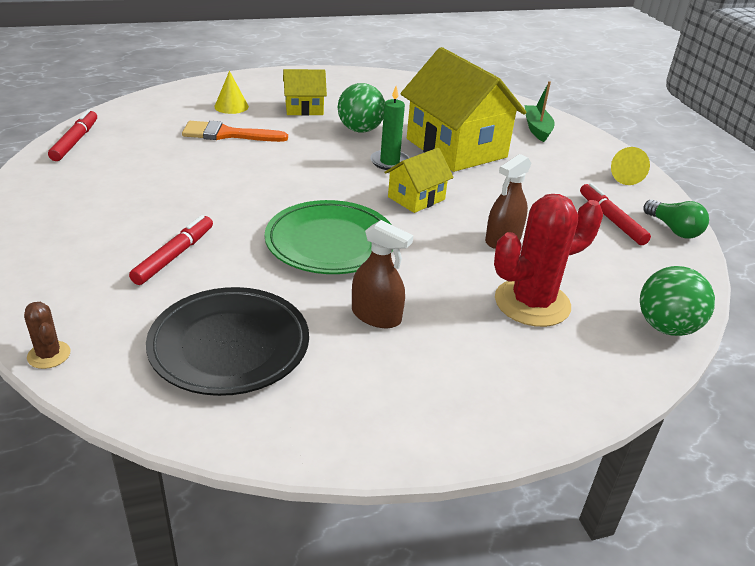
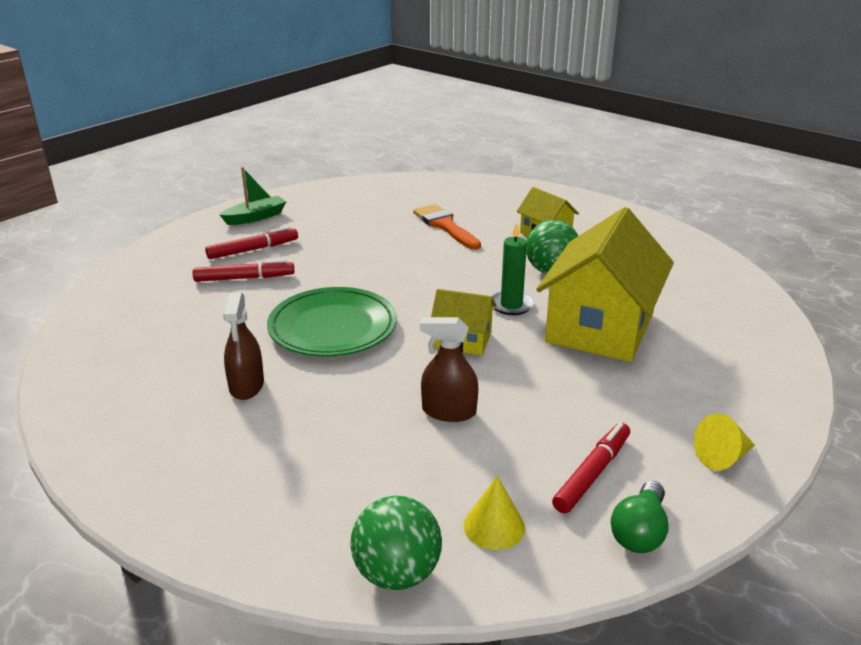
camera: 60 degrees right, 5 degrees down
(49, 355) = (98, 287): brown cactus -> none
(75, 141) = (351, 188): red marker -> red marker (253, 250)
(229, 346) = (154, 340): black plate -> none
(231, 106) = (494, 208): yellow cone -> yellow cone (494, 526)
(532, 303) = (349, 463): red cactus -> none
(537, 129) = (739, 360): green boat -> green boat (255, 217)

